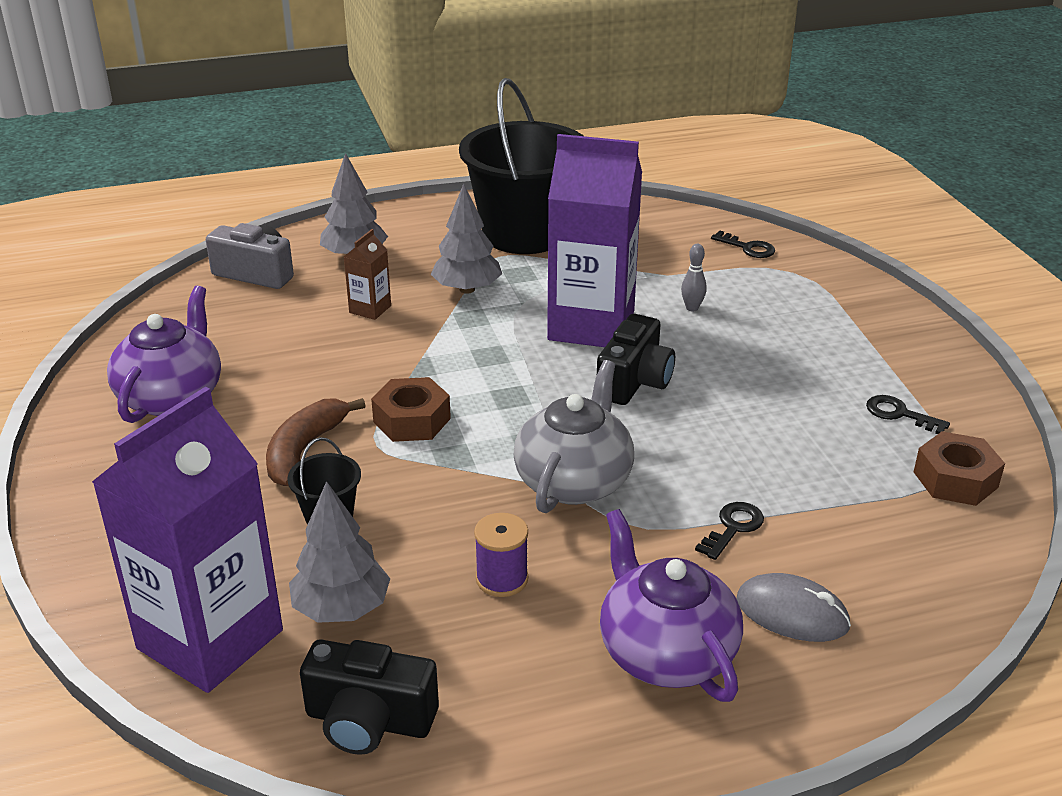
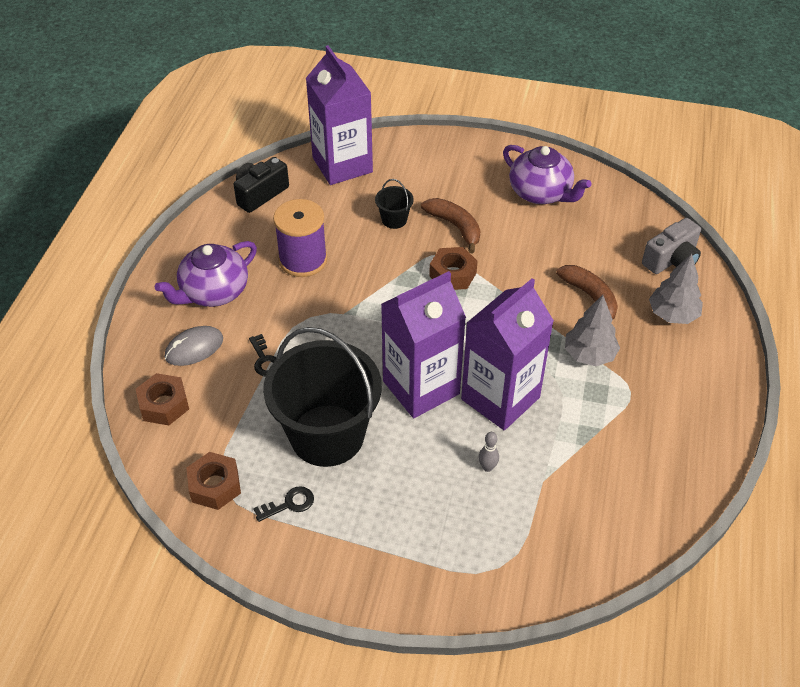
camera: 120 degrees right, 15 degrees up
(342, 608) = (328, 205): grey tree -> none
(370, 309) = (590, 298): brown carton -> brown banana
(502, 579) = (303, 260): purple spool -> purple spool, size x1.79
(524, 234) = (659, 423): black bucket -> black bucket (327, 435)
(574, 481) = (350, 316): grey teapot -> none
(634, 382) = (421, 387): black camera -> purple carton
(665, 652) = (213, 292): purple teapot -> purple teapot turned 135 degrees clockwise
(748, 248) = (556, 561): black key -> none
(915, 590) = (164, 405): none -> brown nut

